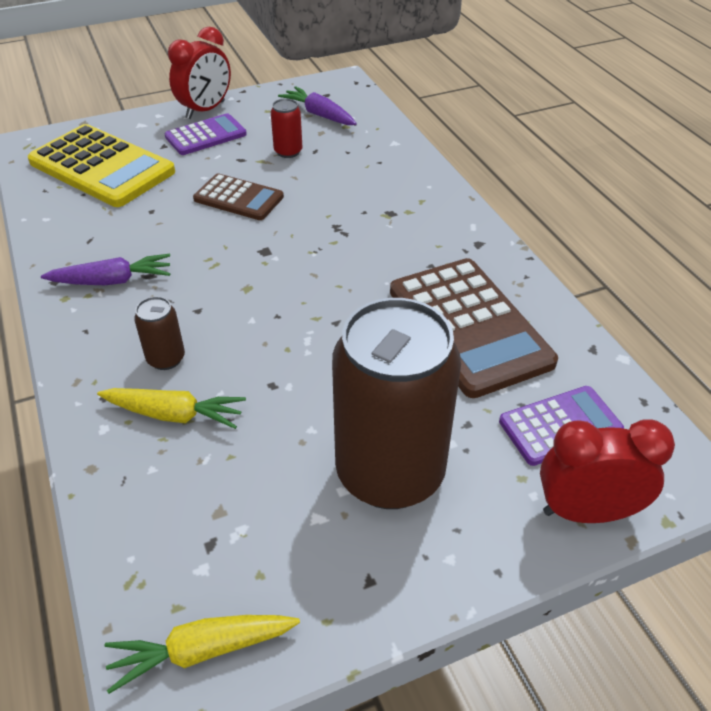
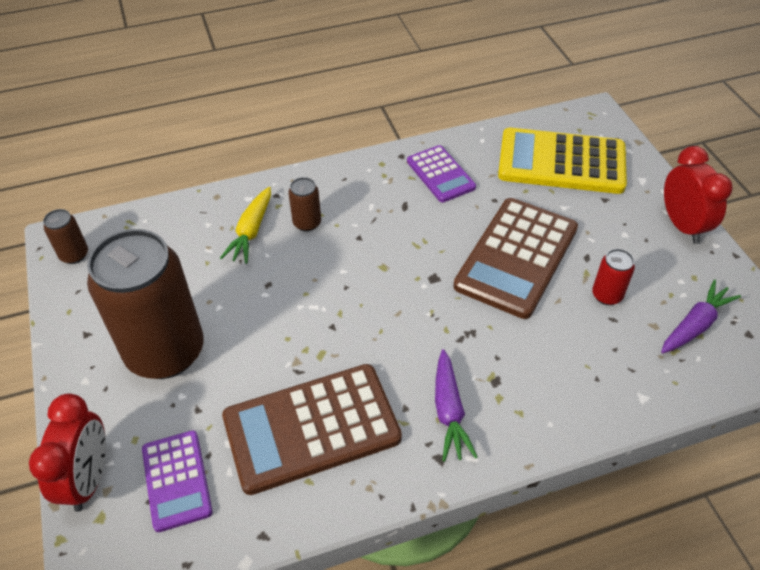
camera: 95 degrees right, 5 degrees up
(102, 167) = (561, 162): yellow calculator -> yellow calculator turned 60 degrees clockwise
(112, 281) = (399, 186): purple carrot -> purple carrot (449, 411)
(202, 650) = (74, 255): yellow carrot -> brown can
(205, 110) = (682, 225): red clock -> red clock turned 150 degrees counterclockwise
(206, 136) = (629, 228): purple calculator -> purple calculator (440, 174)
(238, 198) = (516, 257): brown calculator -> brown calculator, size x1.76

